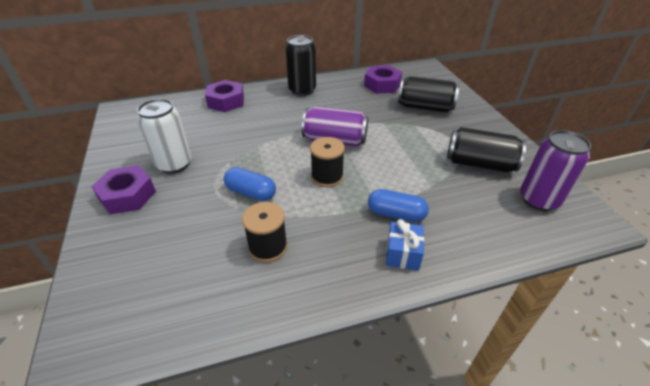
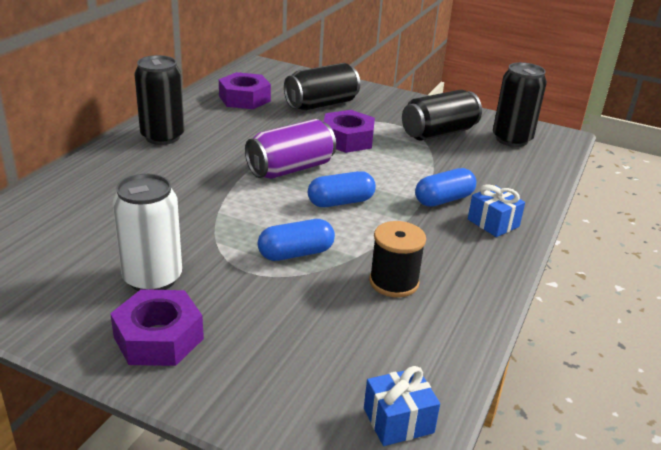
camera: 50 degrees left, 10 degrees down
(125, 330) = (398, 421): none -> blue gift
(226, 101) = (83, 187): purple nut -> purple nut (347, 139)
(327, 176) = (341, 202): black spool -> blue capsule
(538, 200) = (511, 139): purple can -> black can

